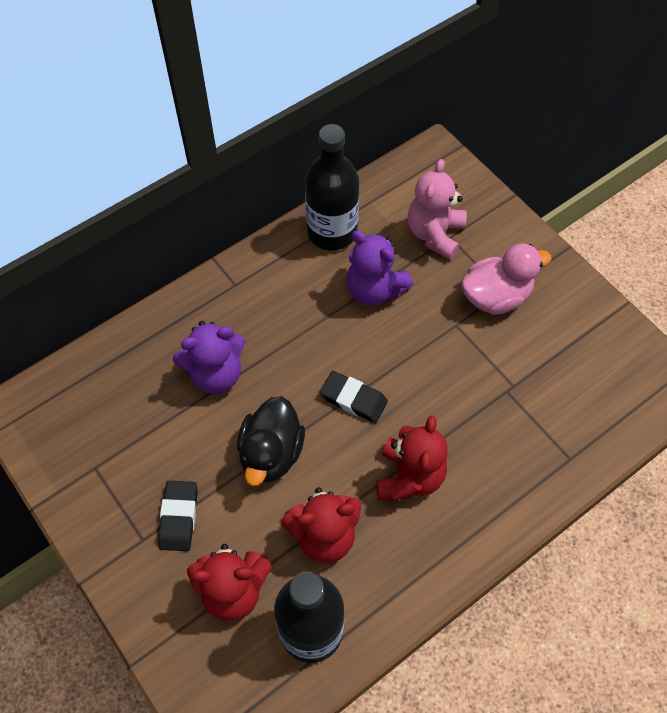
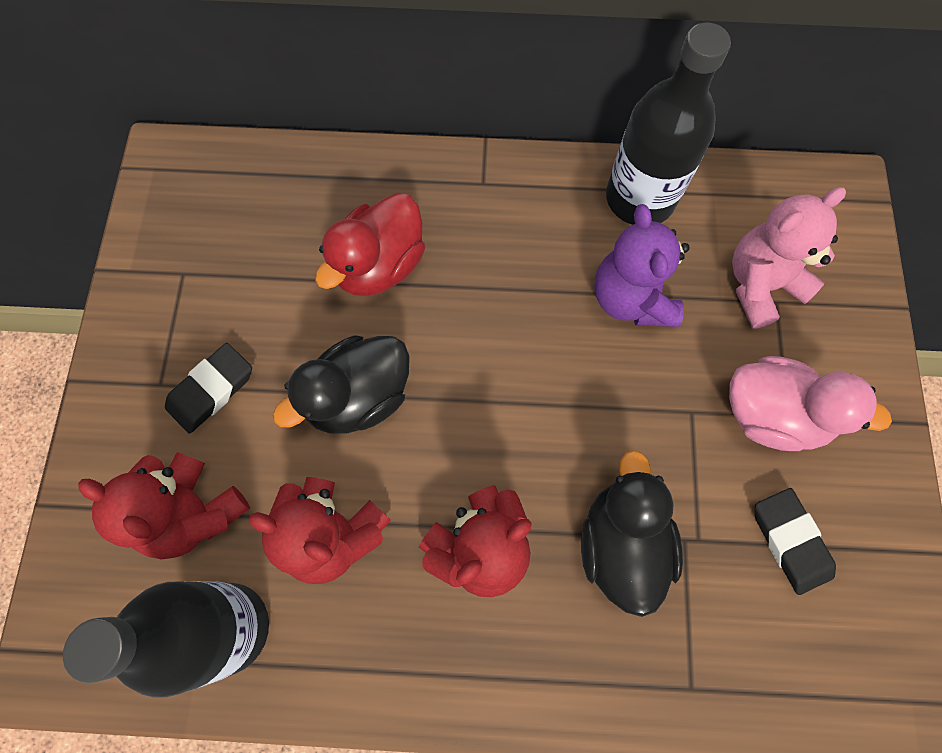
camera: 40 degrees right, 10 degrees up
(216, 374) = (379, 265): purple teddy bear -> red duck
(353, 399) = (497, 407): black eraser -> black eraser (790, 541)
(478, 417) = (621, 543): none -> black duck

